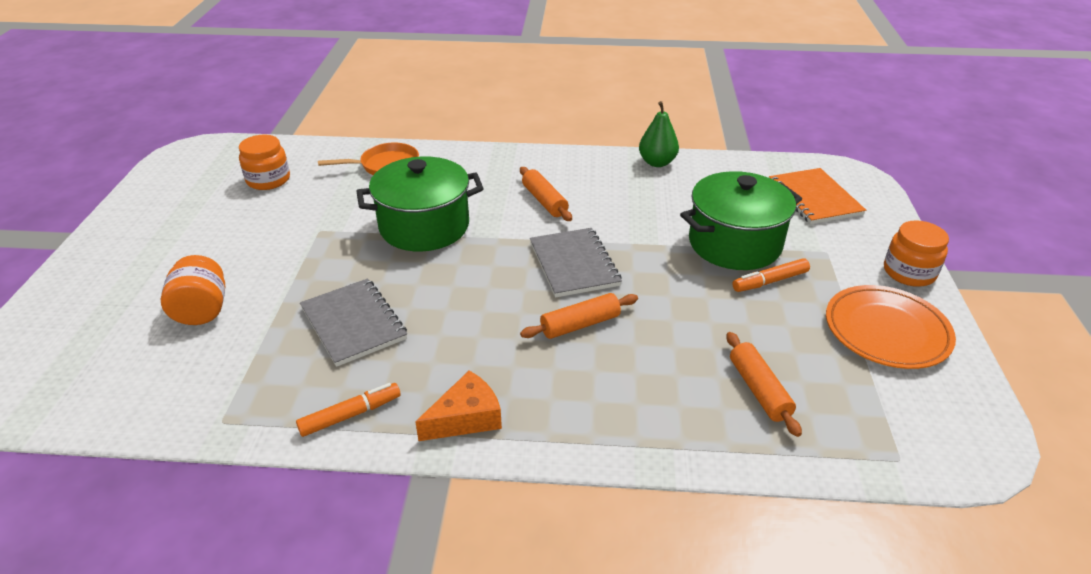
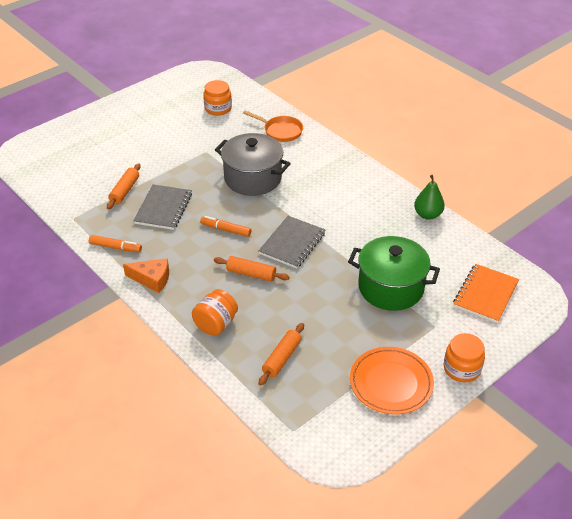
camera: 45 degrees right, 5 degrees up
(202, 310) = (118, 164): orange jar -> orange jar (216, 324)
(424, 226) = (253, 178): green pot -> grey pot
(544, 201) = (329, 200): orange rolling pin -> orange rolling pin (124, 191)
(770, 281) = (374, 318): orange marker -> orange marker (226, 230)

